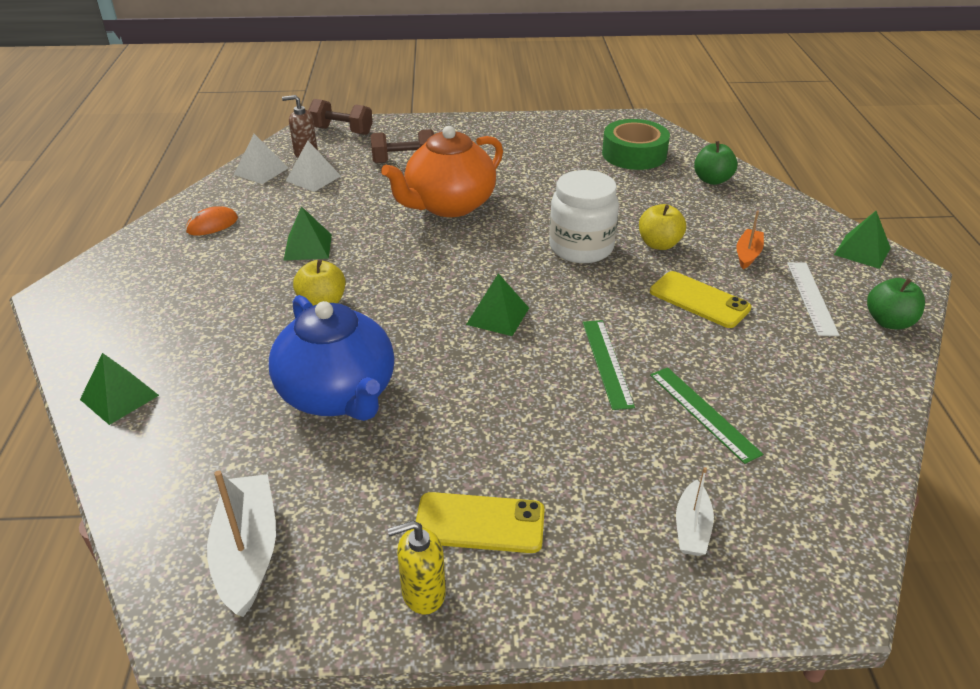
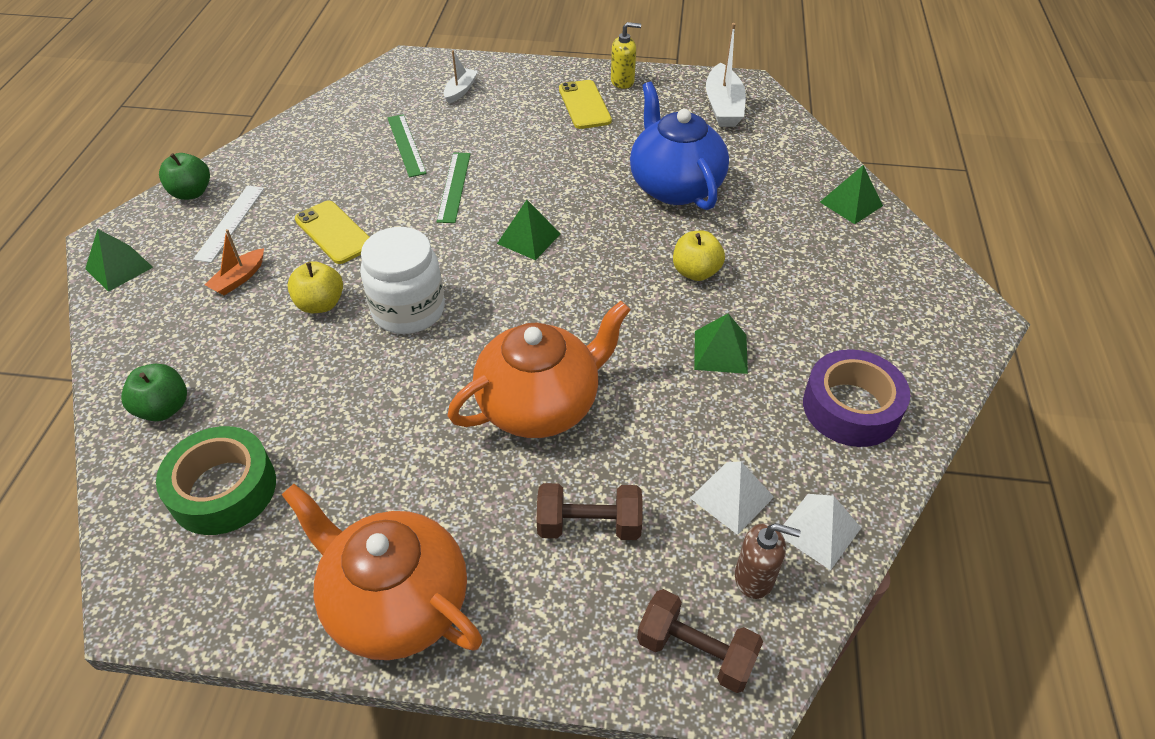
camera: 170 degrees left, 10 degrees up
(212, 225) = (851, 407): orange mouse -> purple tape
(479, 523) = (584, 105): yellow phone -> yellow phone turned 60 degrees clockwise
(504, 130) = (396, 603): none -> orange teapot

